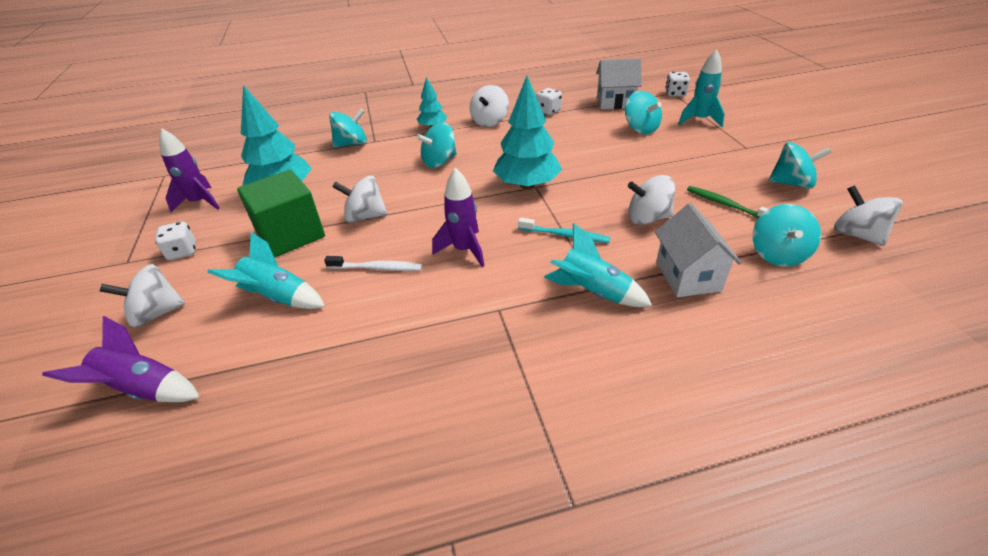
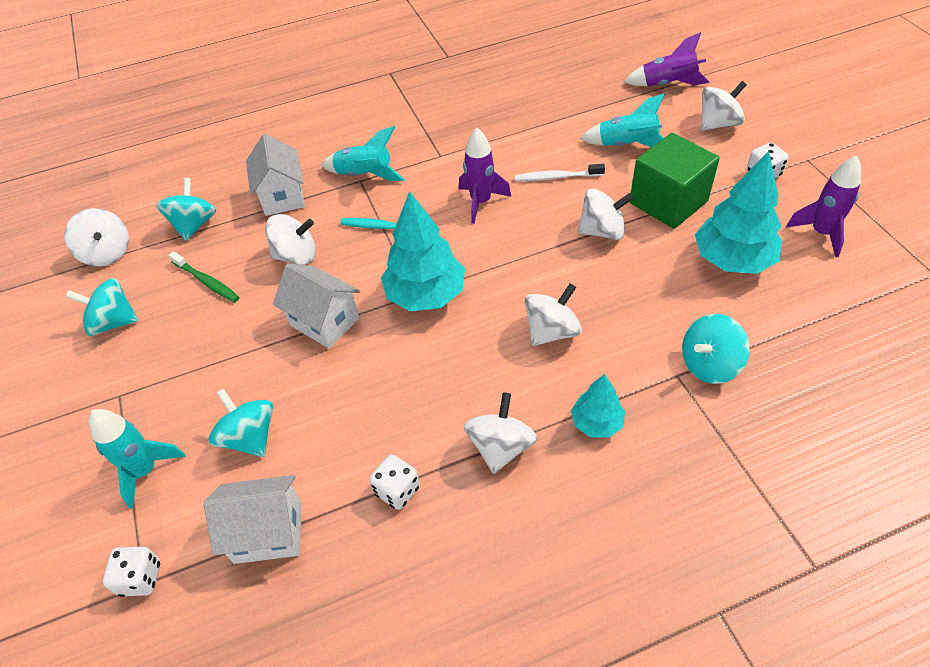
camera: 175 degrees right, 10 degrees up
(439, 161) = (552, 331): turquoise spinning top -> white spinning top
(607, 174) = (324, 322): none -> white house

